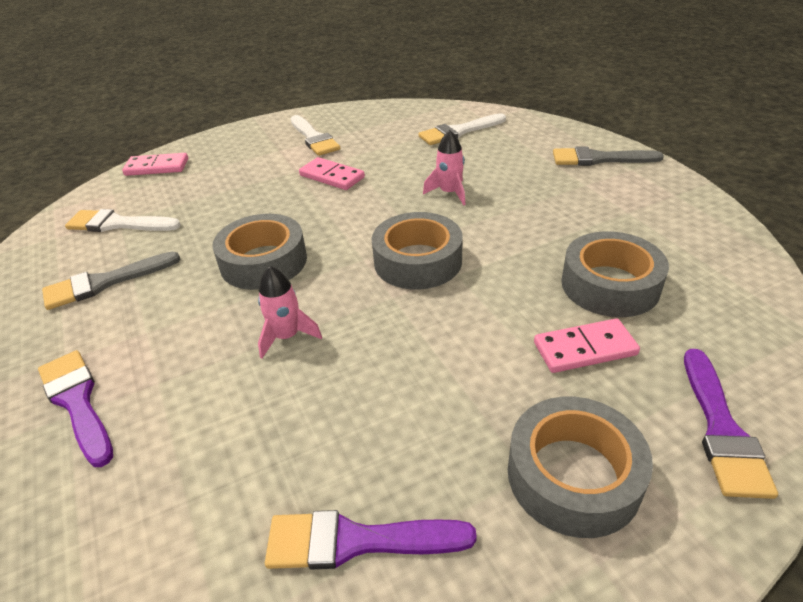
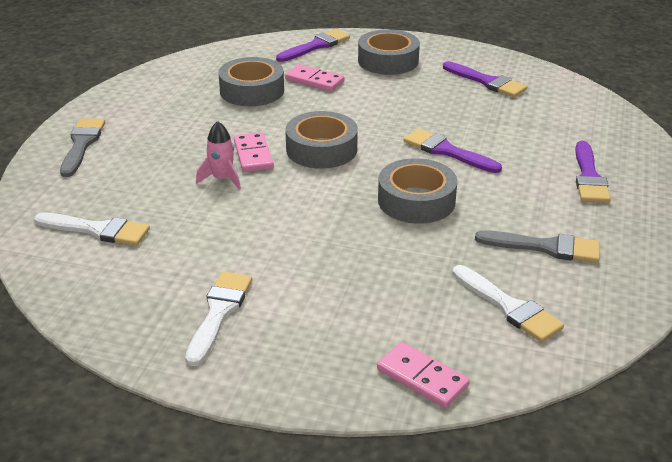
camera: 140 degrees left, 5 degrees down
(287, 336) = (447, 151): pink rocket -> purple brush
(332, 176) = (275, 247): pink domino -> pink domino (253, 155)
(599, 159) = (82, 144): grey brush -> grey brush turned 135 degrees counterclockwise

